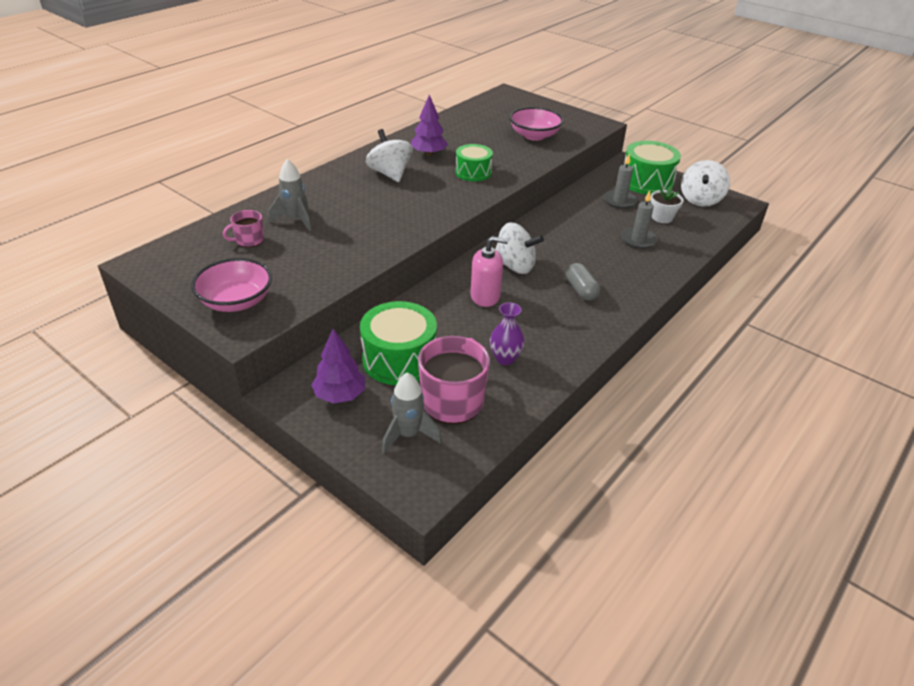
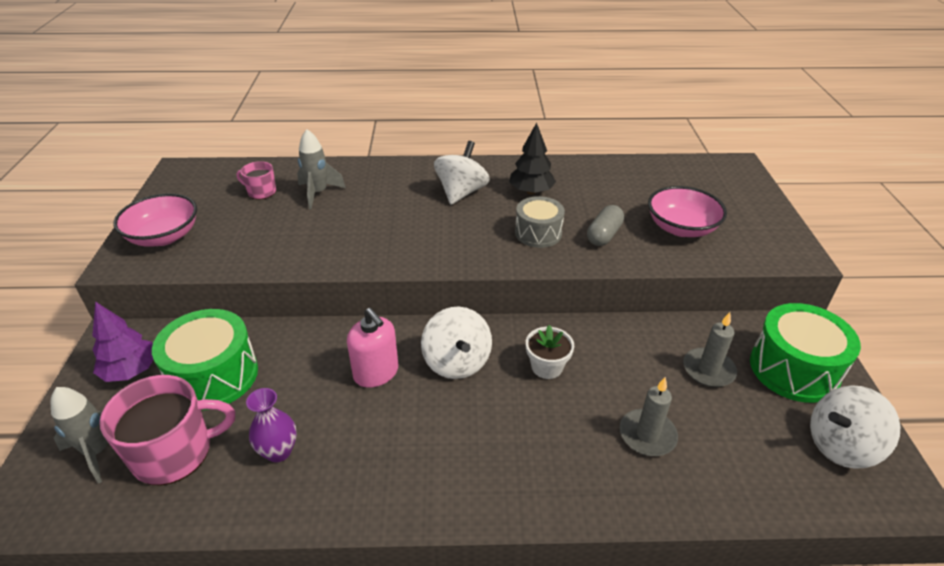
camera: 50 degrees right, 0 degrees up
(429, 154) = (531, 191): purple tree -> black tree
(473, 172) = (538, 233): green drum -> grey drum
(581, 290) = (473, 442): grey capsule -> grey capsule (604, 235)
(662, 217) = (733, 430): white flower pot -> white flower pot (547, 367)

